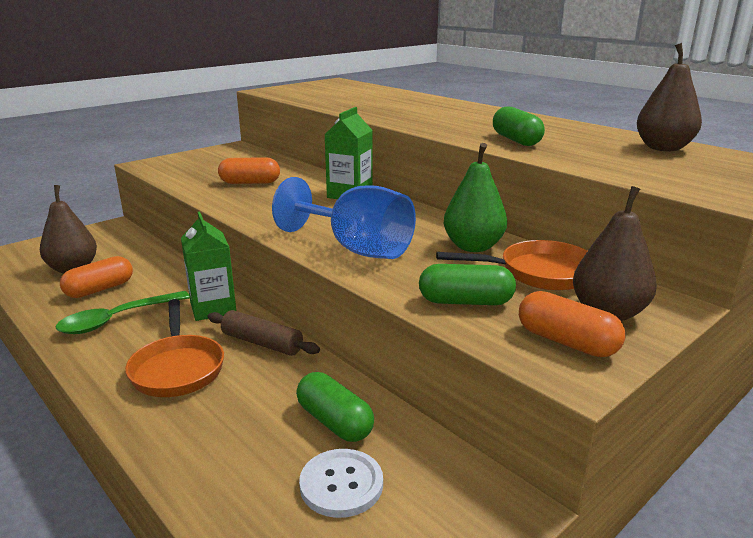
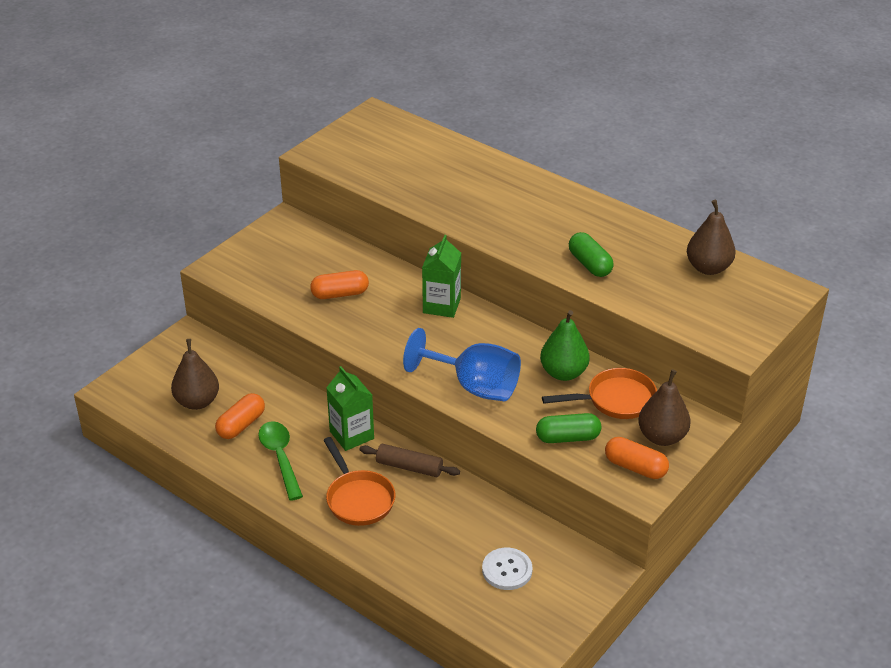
camera: 10 degrees left, 15 degrees up
(117, 320) = (280, 458): green spoon -> green spoon turned 120 degrees clockwise
(334, 422) = (488, 528): green capsule -> none

